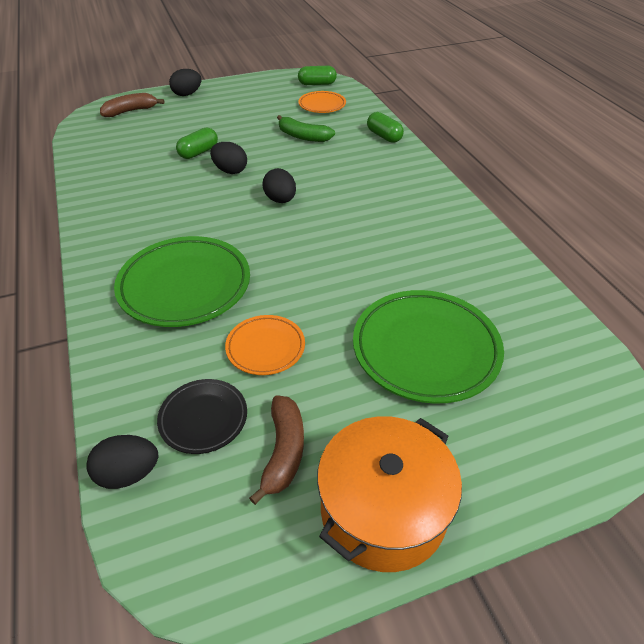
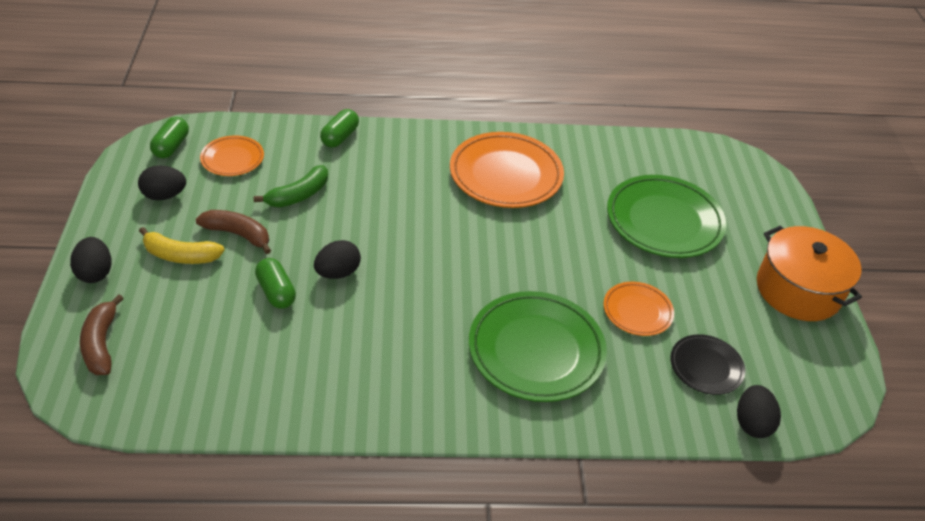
camera: 75 degrees left, 0 degrees up
(216, 113) = (180, 255): none -> yellow banana
(280, 200) = (421, 247): black egg -> black egg (164, 195)
(283, 452) = (745, 327): brown banana -> brown banana (238, 234)
(384, 136) = (340, 137): green capsule -> green capsule turned 45 degrees counterclockwise
(409, 224) = (505, 175): none -> orange plate

